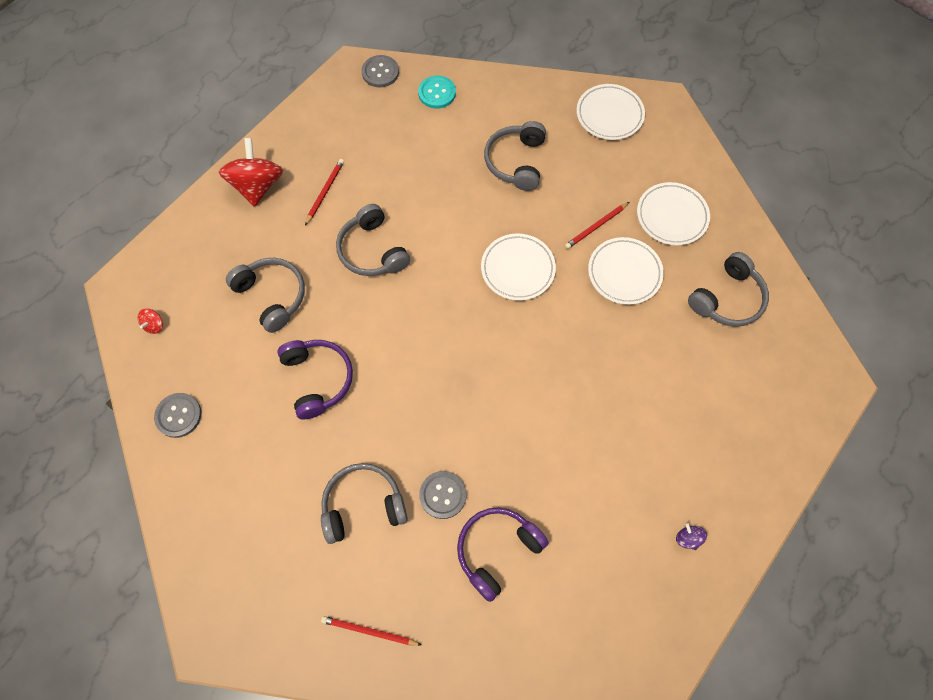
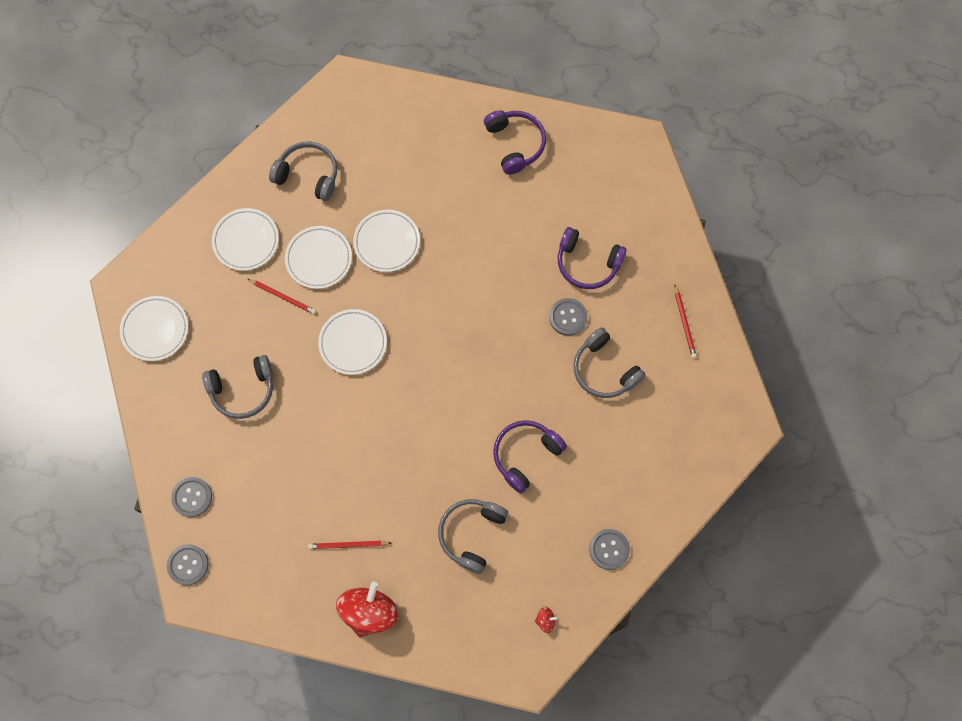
camera: 115 degrees left, 5 degrees up
(257, 186) = (369, 612): red spinning top -> red spinning top turned 135 degrees clockwise
(372, 250) = (389, 471): grey headphones -> none
(437, 93) = (192, 497): turquoise button -> grey button
(616, 344) = (387, 242): none -> white plate
(688, 538) = (515, 144): purple spinning top -> purple headphones

